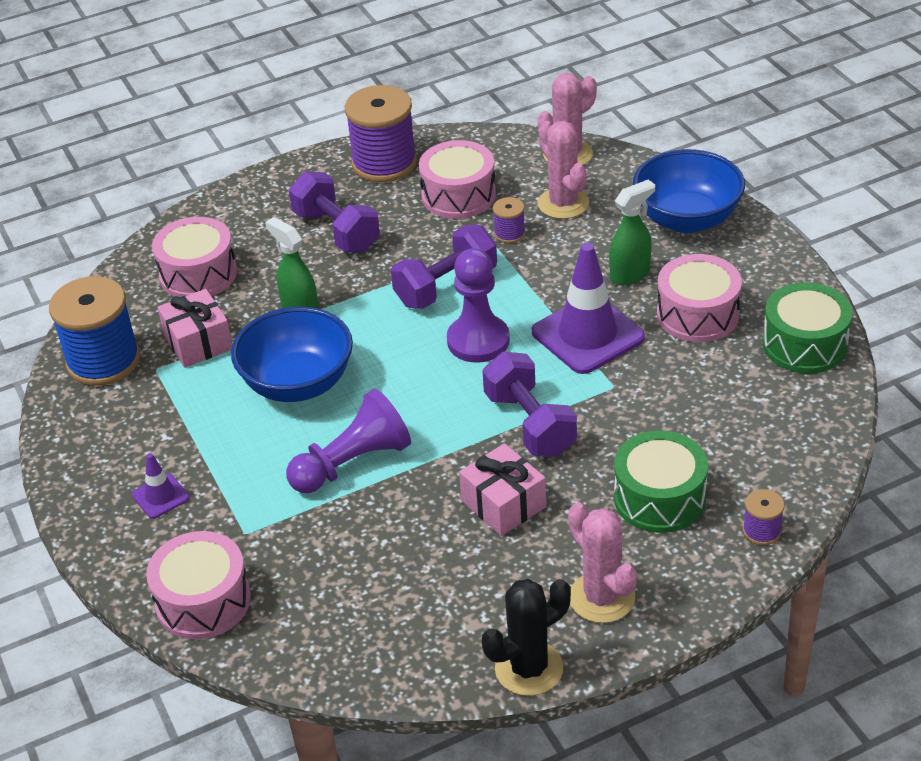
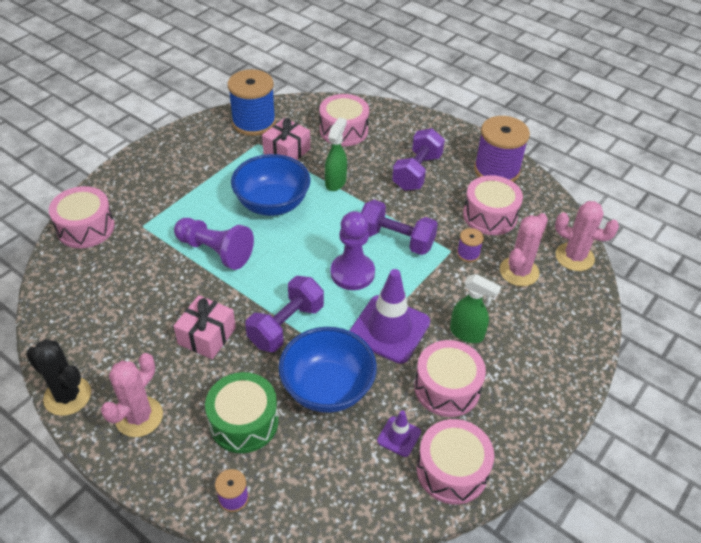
camera: 60 degrees right, 5 degrees up
(160, 496) = (159, 182): purple traffic cone -> purple traffic cone (399, 436)
(687, 219) = (551, 349): blue bowl -> blue bowl (327, 388)
(804, 344) = (452, 470): green drum -> pink drum

